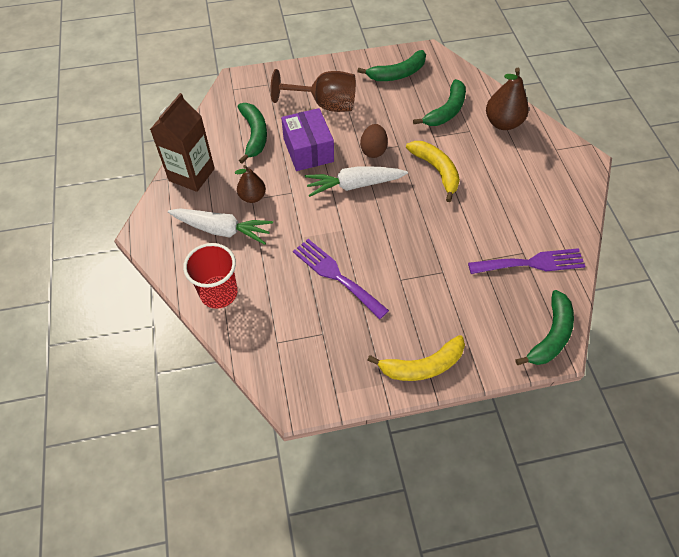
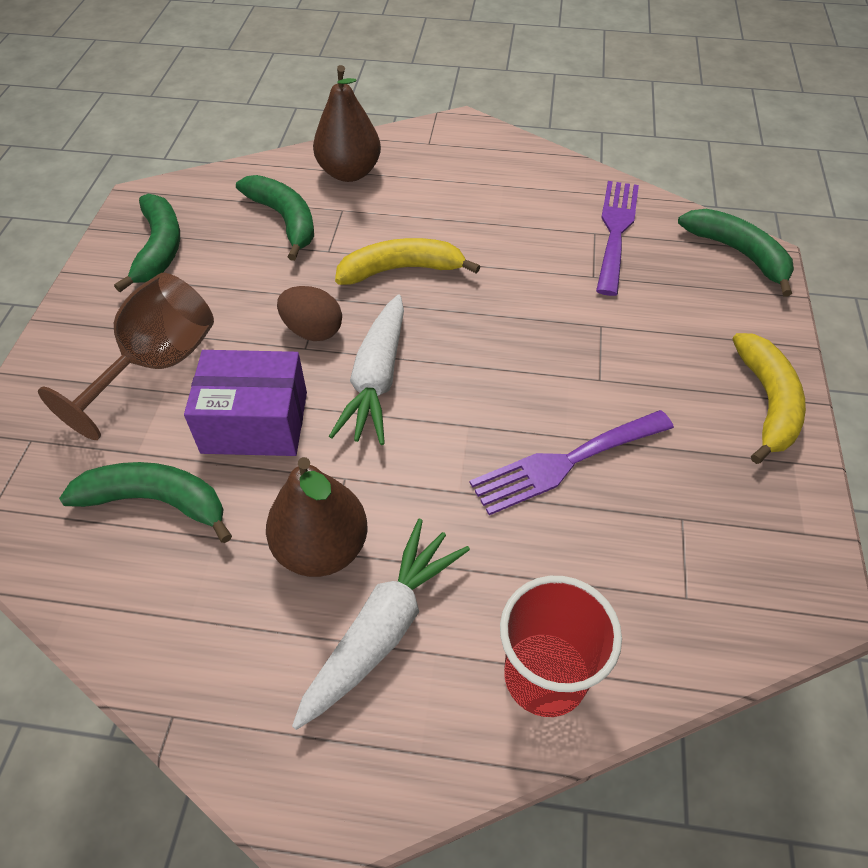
camera: 70 degrees left, 5 degrees down
(191, 174) = (193, 656): brown carton -> none
(252, 197) = (322, 548): brown pear -> brown pear, size x1.55

